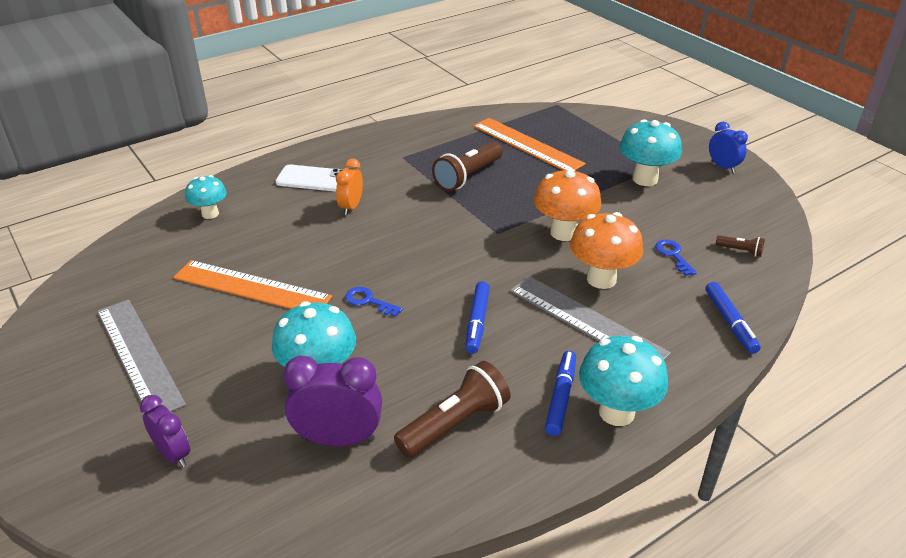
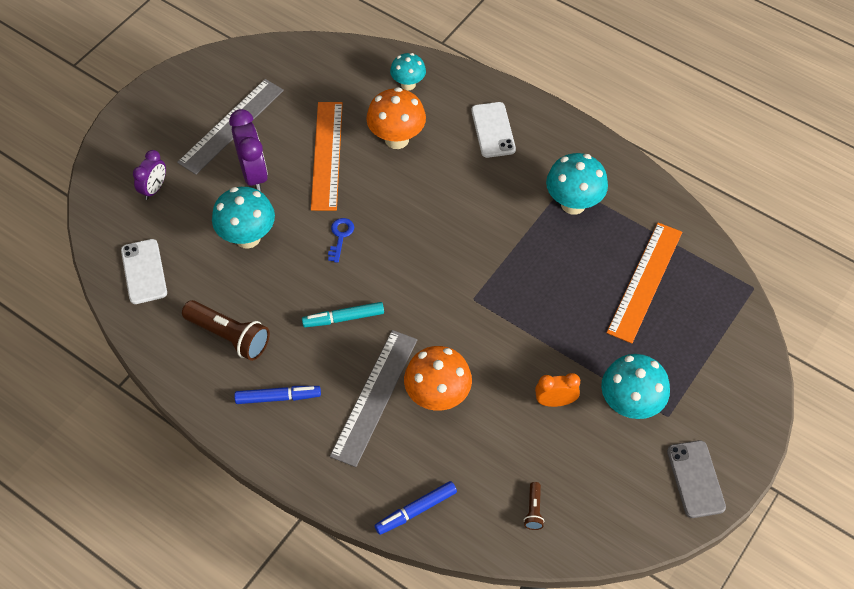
camera: 70 degrees right, 20 degrees up
(304, 494) = (144, 271): none -> white phone
(338, 439) = (194, 272): purple clock -> purple clock (254, 174)
(351, 207) = (462, 176): orange clock -> orange clock (555, 401)
(468, 176) = (556, 248): brown flashlight -> none
(477, 322) = (344, 318): blue marker -> turquoise marker
(564, 232) = (497, 351): orange mushroom -> orange mushroom (396, 139)
(616, 412) = (275, 439): turquoise mushroom -> turquoise mushroom (573, 204)
(673, 255) = (500, 450): blue key -> none
(723, 167) = (695, 479): blue clock -> grey phone

